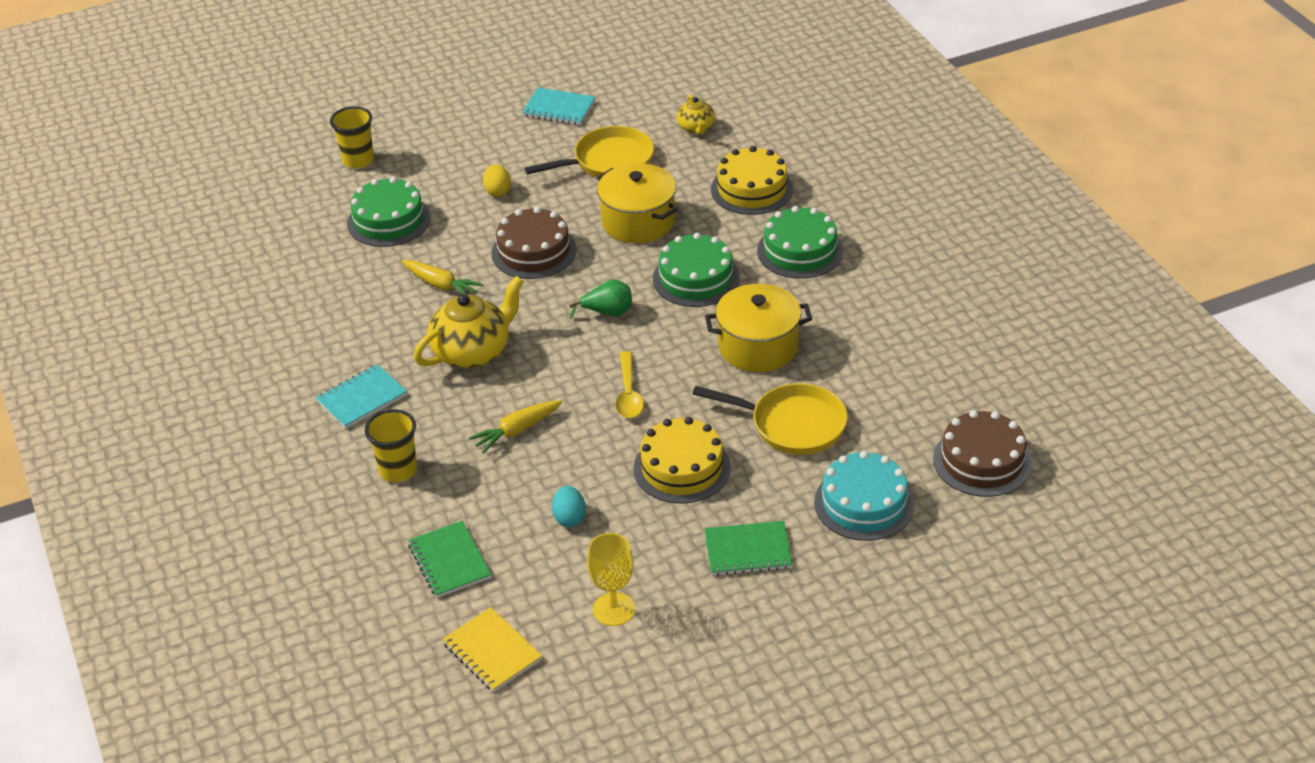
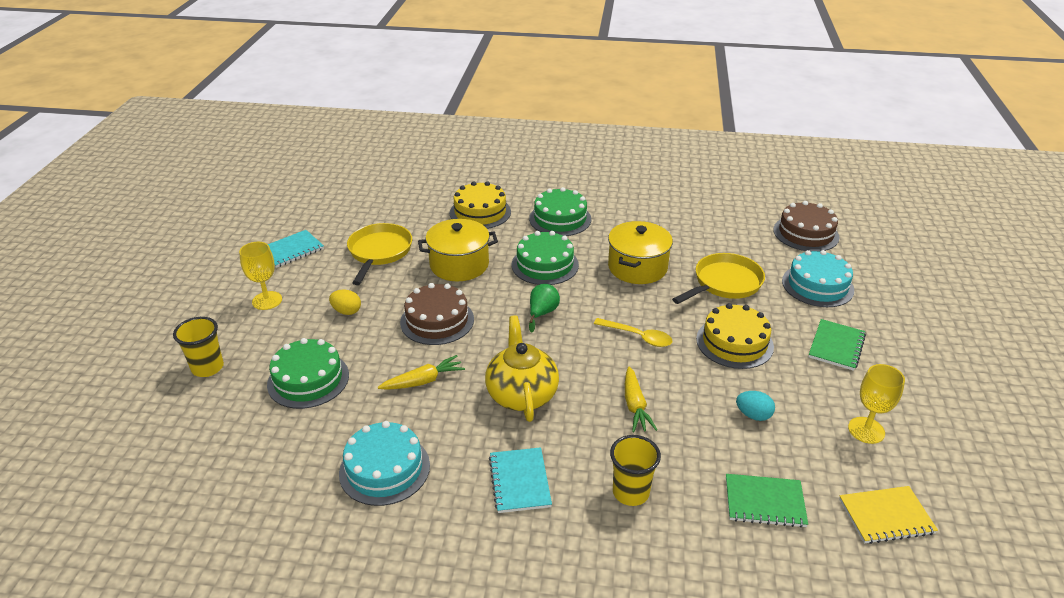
camera: 60 degrees left, 5 degrees down
(319, 317) = (384, 469): none -> turquoise cake
(471, 138) = (267, 300): none -> yellow goblet
(696, 128) = (392, 208): yellow teapot -> none

